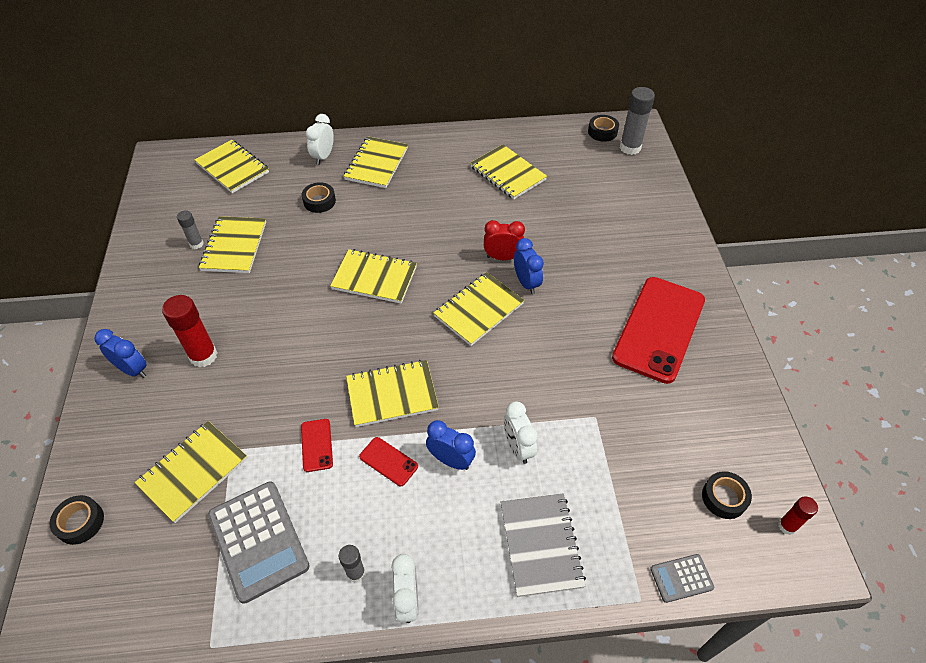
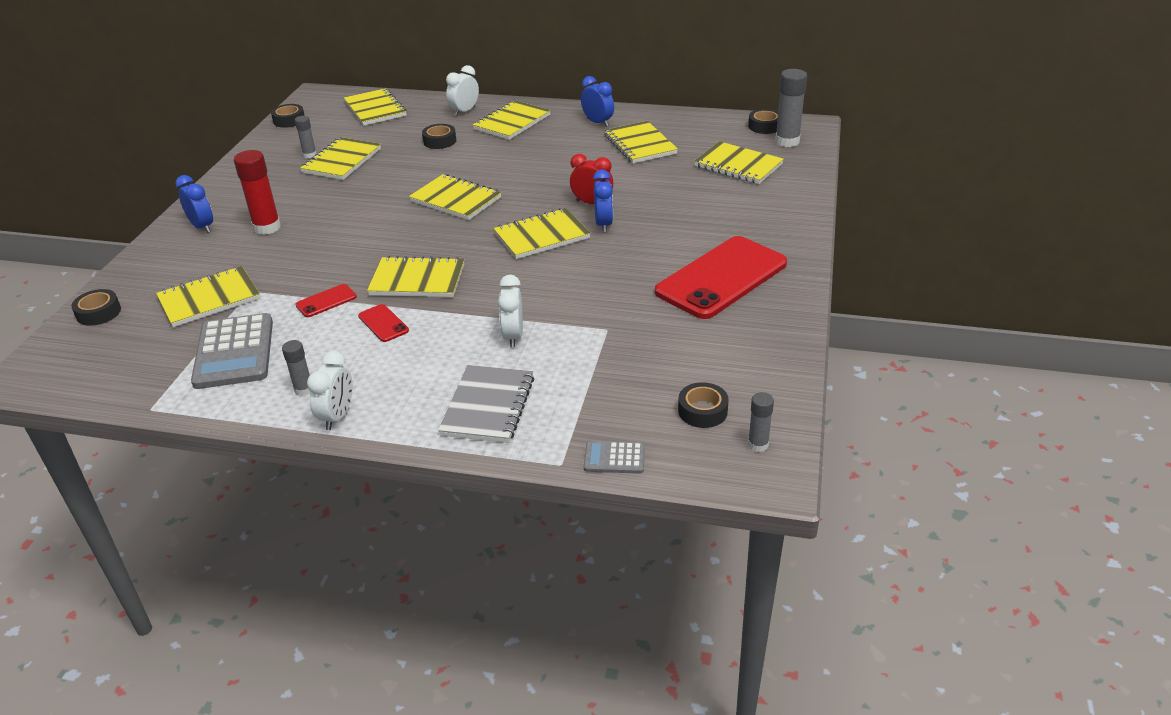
camera: 20 degrees right, 15 degrees down
(149, 198) = (289, 120): none -> black tape
(317, 445) = (326, 301): red phone -> red phone turned 45 degrees clockwise
(451, 460) = (442, 333): blue clock -> blue clock (598, 122)
(604, 185) = (738, 165): none -> yellow notebook
(787, 526) = (758, 445): red glue stick -> grey glue stick

